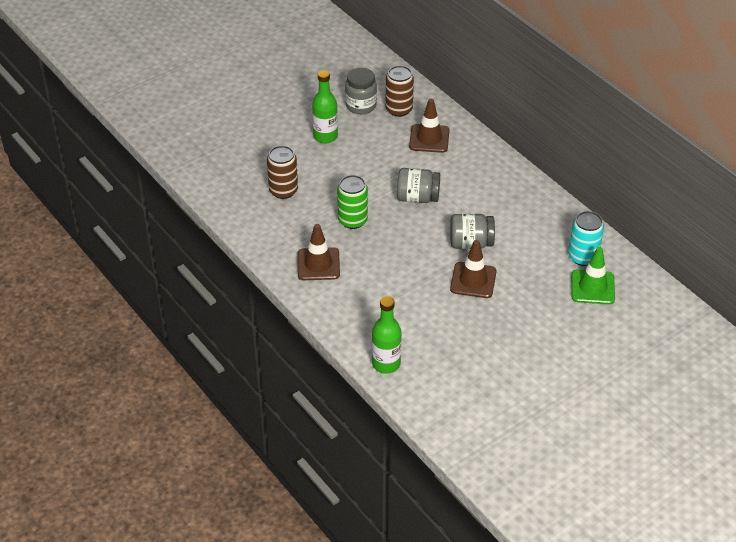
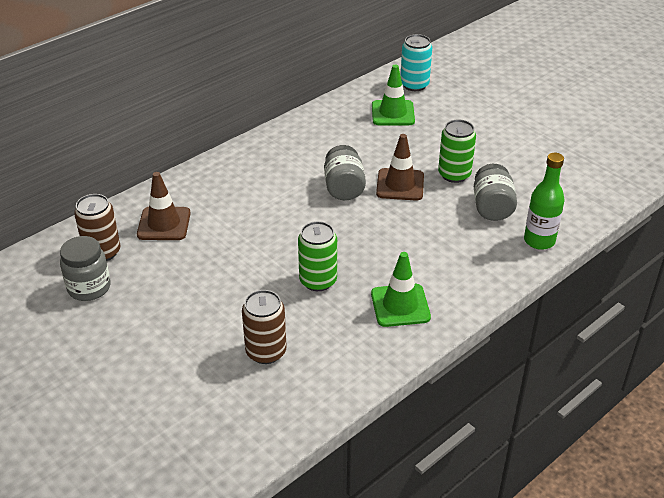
camera: 95 degrees left, 5 degrees down
(318, 264) = (400, 305): brown traffic cone -> green traffic cone
(325, 137) = (152, 318): green bottle -> none
(417, 198) = (272, 229): grey jar -> grey jar (492, 207)
(487, 320) = (454, 174): none -> green can
(583, 257) = (352, 118): turquoise can -> turquoise can (414, 85)

